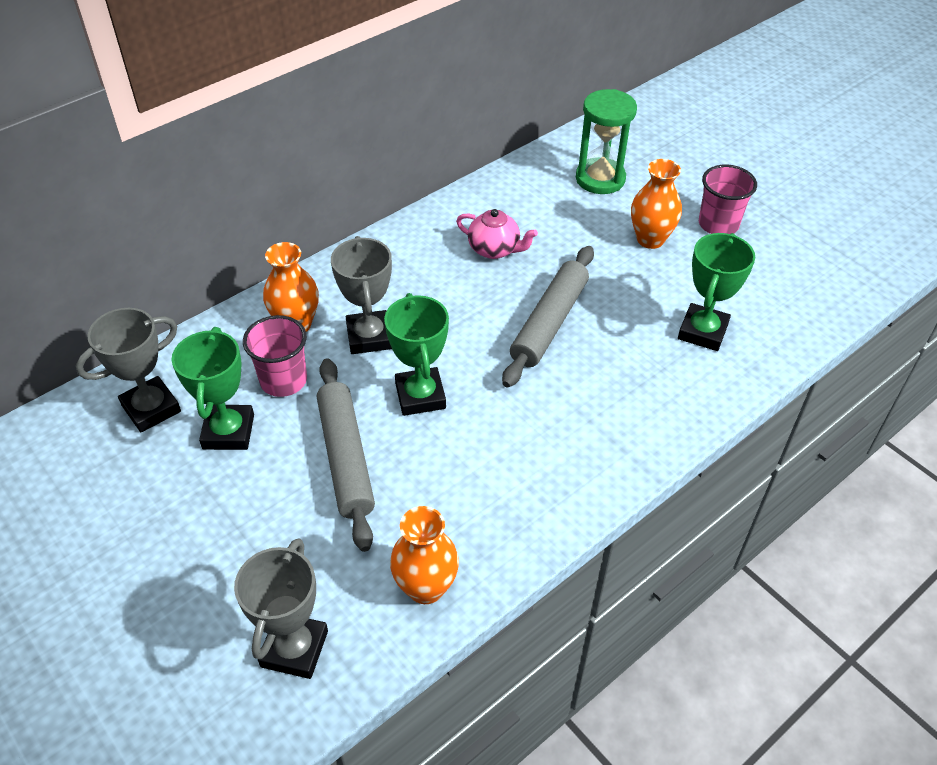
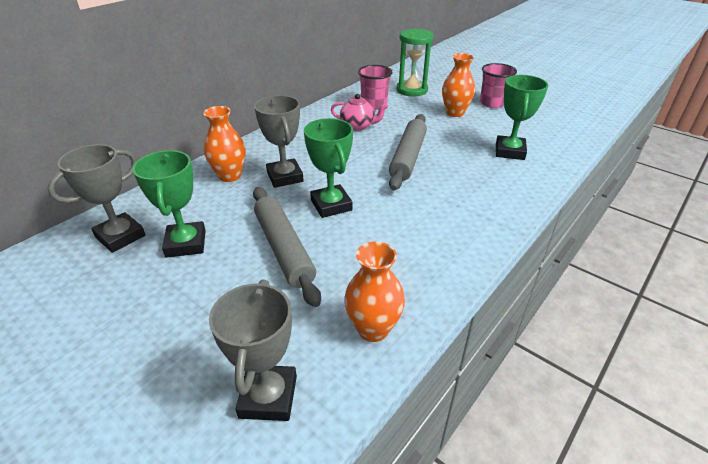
camera: 10 degrees left, 10 degrees down
(283, 380) = (225, 208): pink cup -> pink cup (374, 105)

